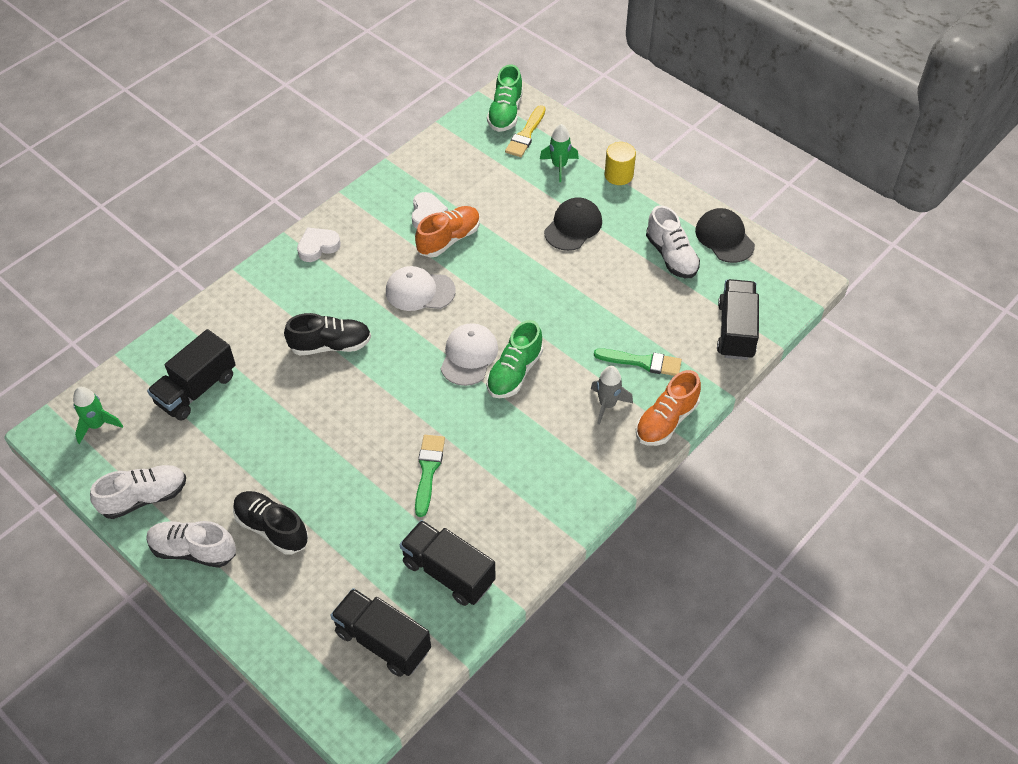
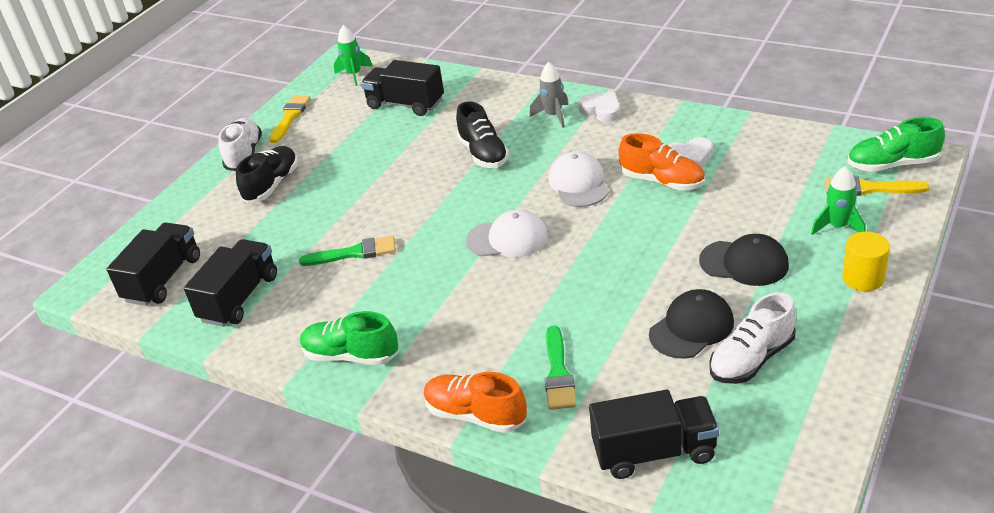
camera: 80 degrees right, 15 degrees down
(144, 498) = (290, 117): white shoe -> yellow brush
(514, 372) = (499, 276): green shoe -> green shoe (351, 355)
(607, 404) = (481, 358): grey rocket -> grey rocket (553, 116)
(724, 238) = (822, 405): black cap -> black cap (691, 328)

